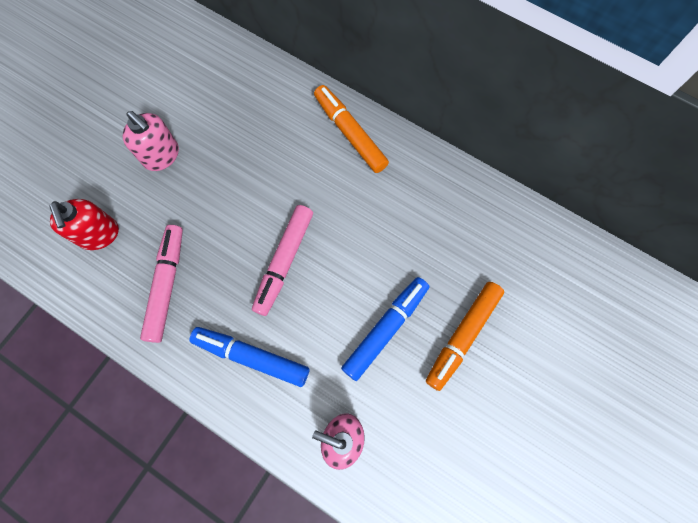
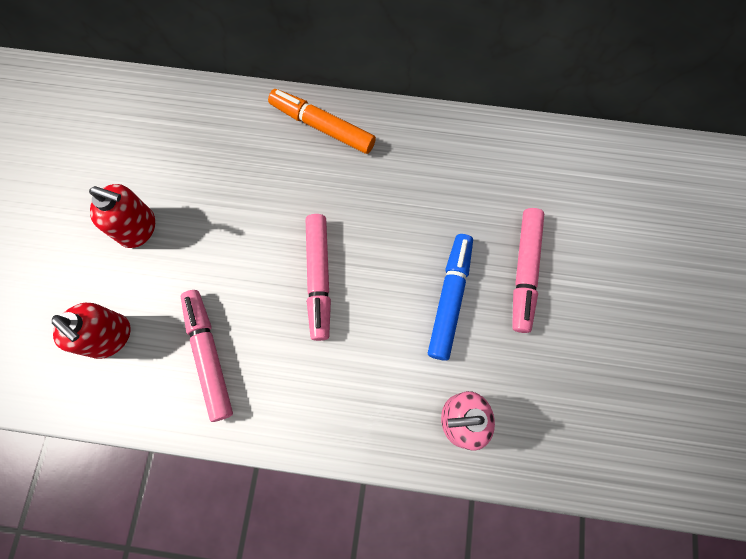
camera: 25 degrees left, 0 degrees up
(161, 156) = (138, 228): pink soap dispenser -> red soap dispenser
(251, 357) = (332, 386): blue marker -> none
(462, 336) = (524, 272): orange marker -> pink marker

